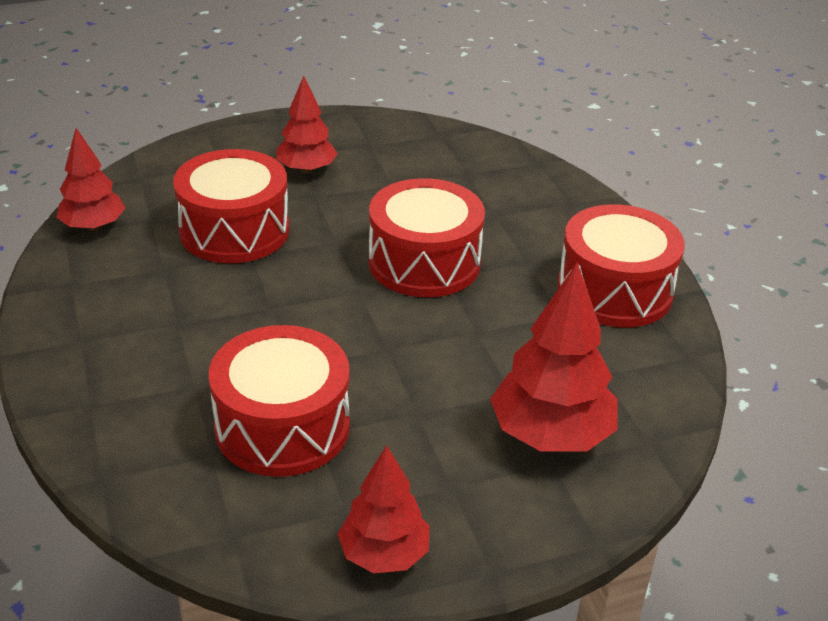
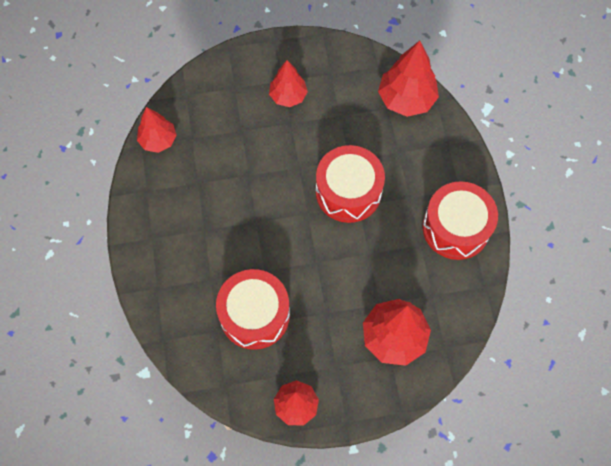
camera: 10 degrees right, 30 degrees up
(234, 231) = (240, 152): red drum -> none
(492, 163) = (406, 99): none -> red tree

